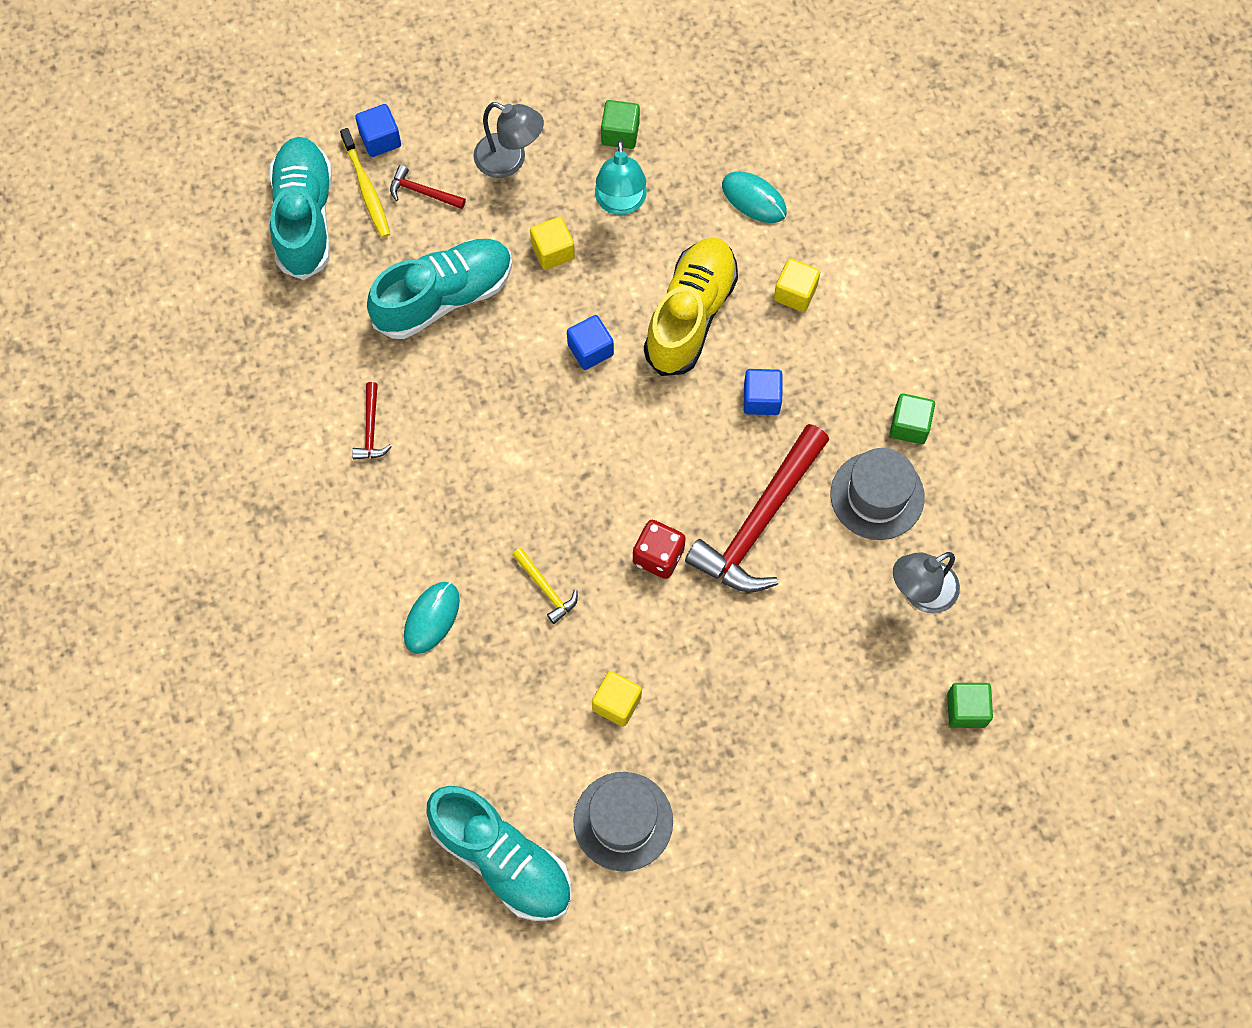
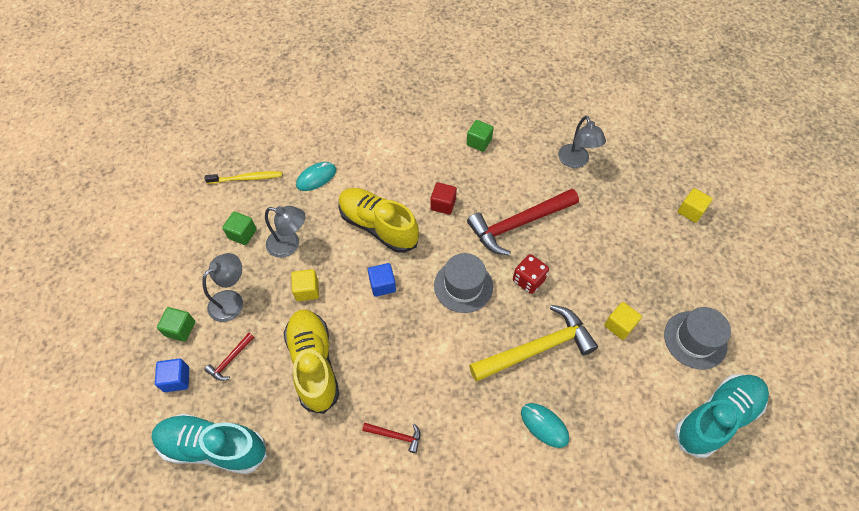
camera: 75 degrees left, 10 degrees down
(366, 189) = (211, 397): yellow toothbrush -> yellow toothbrush (247, 178)
(444, 297) = (314, 364): turquoise shoe -> yellow shoe
(546, 589) = (537, 348): yellow hammer -> yellow hammer, size x2.30
(620, 203) = (290, 245): turquoise lamp -> grey lamp
(759, 521) = (518, 224): red hammer -> red hammer turned 105 degrees clockwise
(761, 399) = (443, 204): blue cube -> red cube
(795, 293) = (383, 173): yellow cube -> yellow cube (690, 211)
(877, 495) = (515, 166): grey hat -> grey hat (463, 286)
(966, 709) = (644, 158): green cube -> green cube (180, 329)

